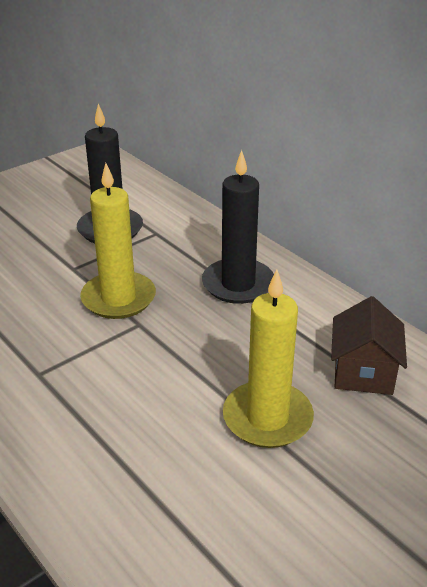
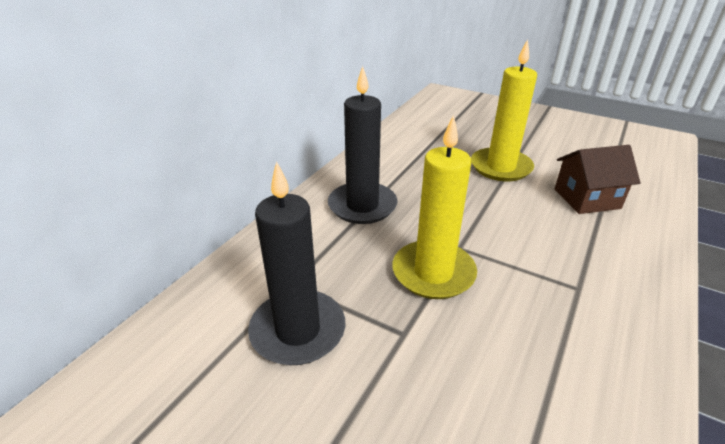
camera: 110 degrees left, 0 degrees up
(363, 372) = (427, 143): brown house -> brown house (586, 198)

